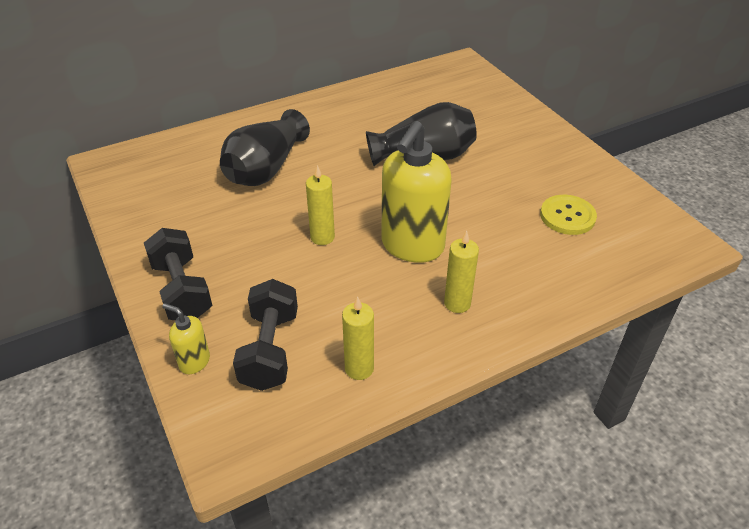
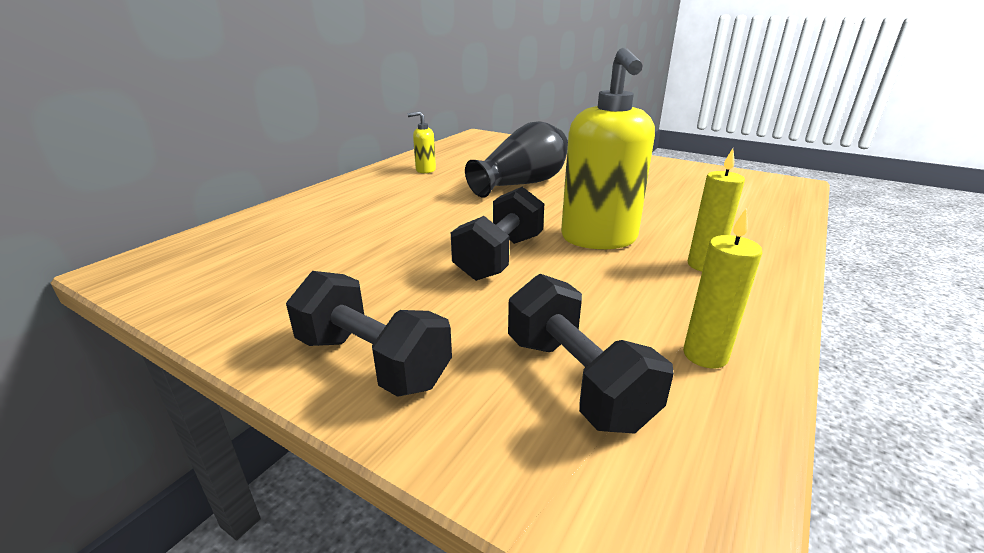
camera: 30 degrees left, 15 degrees down
(194, 361) = (486, 444): yellow soap dispenser -> yellow soap dispenser (425, 170)
(266, 168) = (369, 224): black vase -> none
(322, 237) = (500, 257): yellow candle -> black dumbbell
(567, 216) = (689, 190): yellow button -> none

